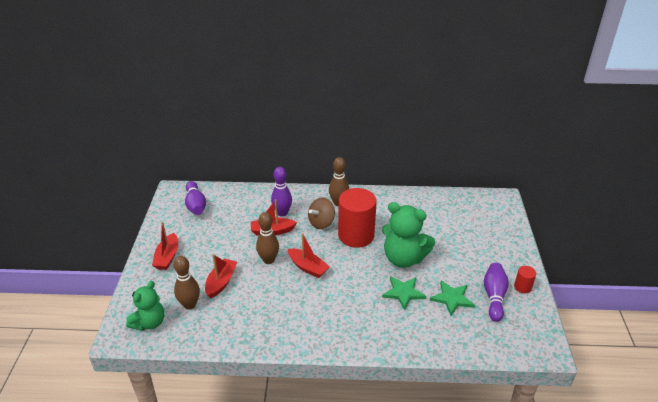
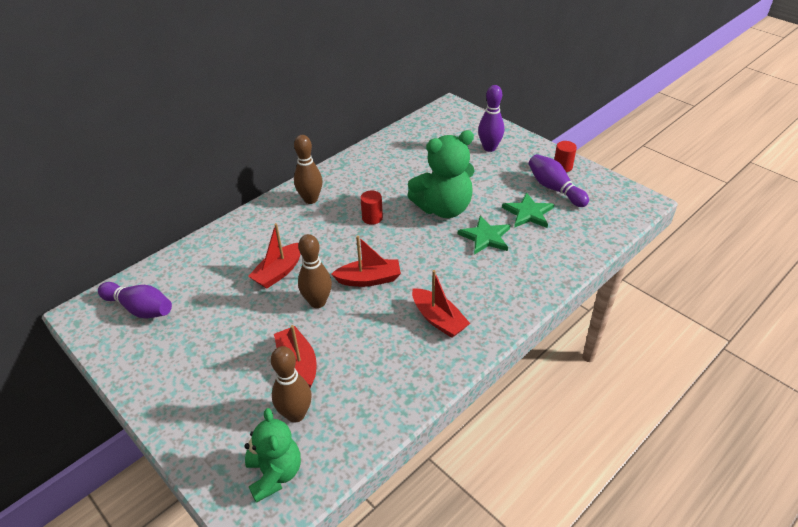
camera: 45 degrees left, 5 degrees up
(167, 257) = (189, 389): red boat -> red boat (438, 319)
(282, 213) = (263, 247): purple bowling pin -> purple bowling pin (489, 148)
(321, 223) = (321, 229): brown spinning top -> none
(356, 235) = (372, 218): red cylinder -> red cylinder, size x0.43

